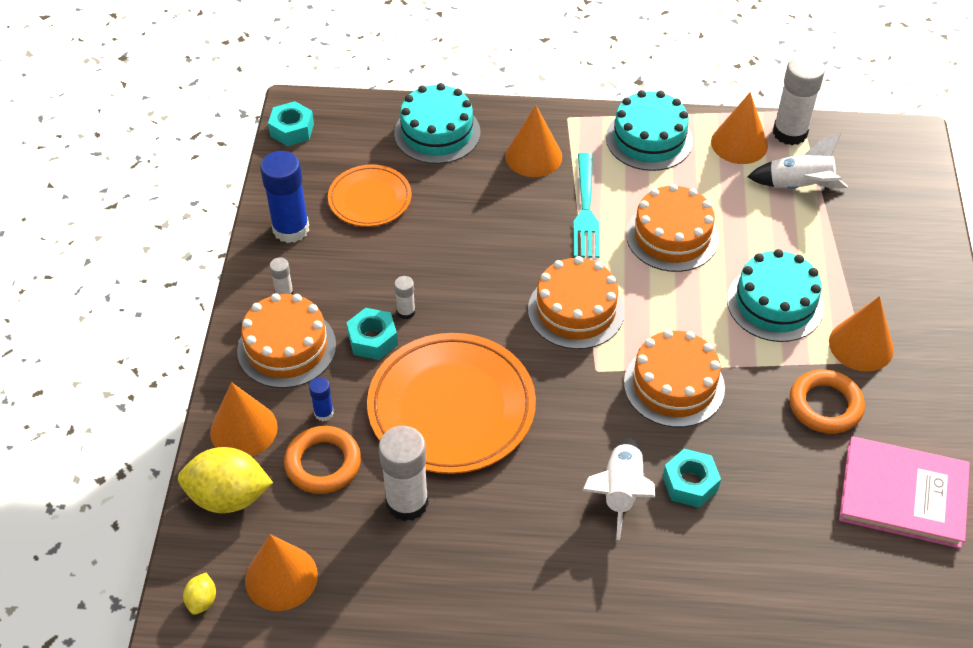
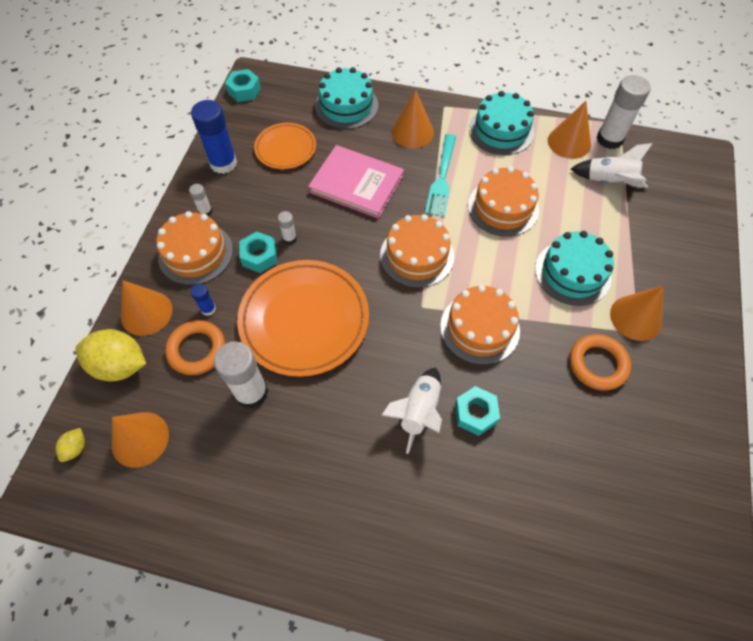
camera: 10 degrees right, 10 degrees up
(903, 495) = (649, 453): pink book -> pink book (356, 184)

